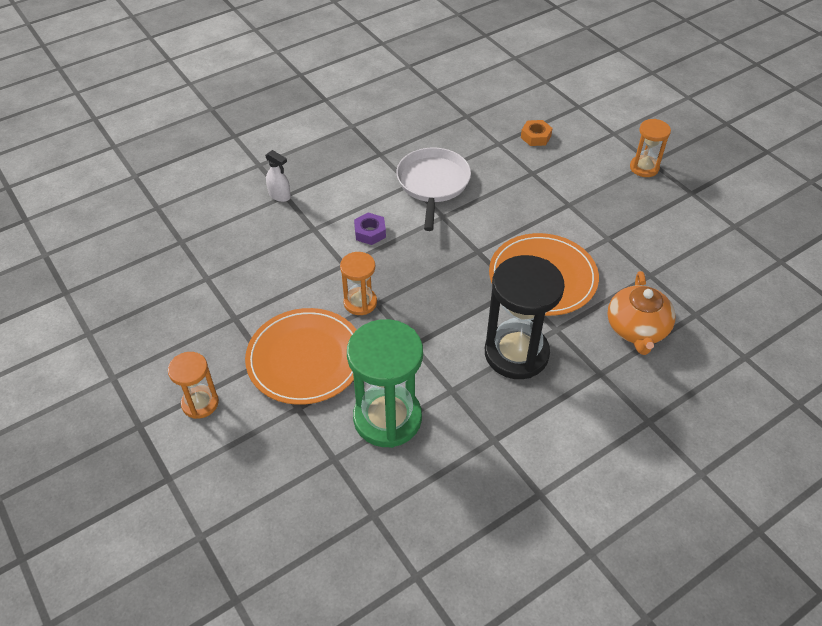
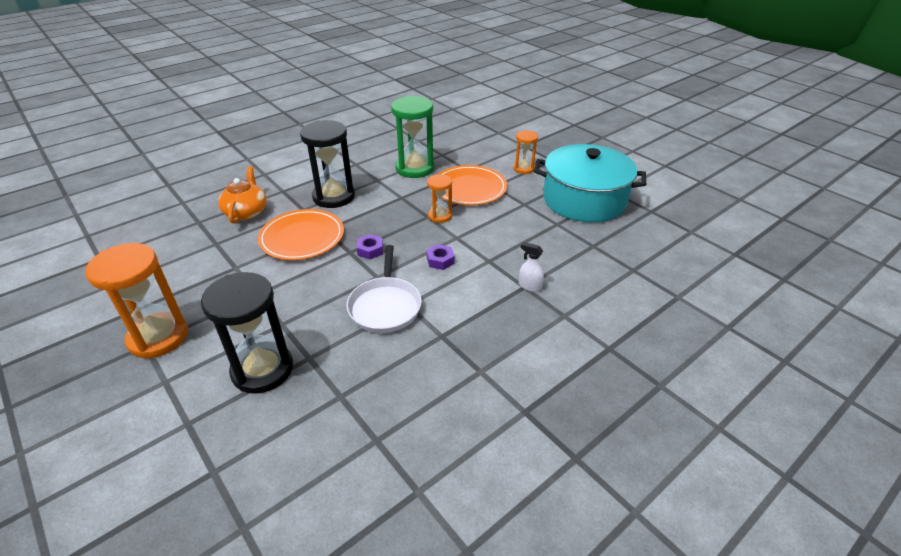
camera: 175 degrees right, 10 degrees down
(144, 320) = (584, 200): none -> turquoise pot
(453, 252) = (370, 250): none -> purple nut
(535, 137) = (262, 369): orange nut -> black hourglass
(644, 168) = (158, 337): orange hourglass -> orange hourglass, size x1.84

